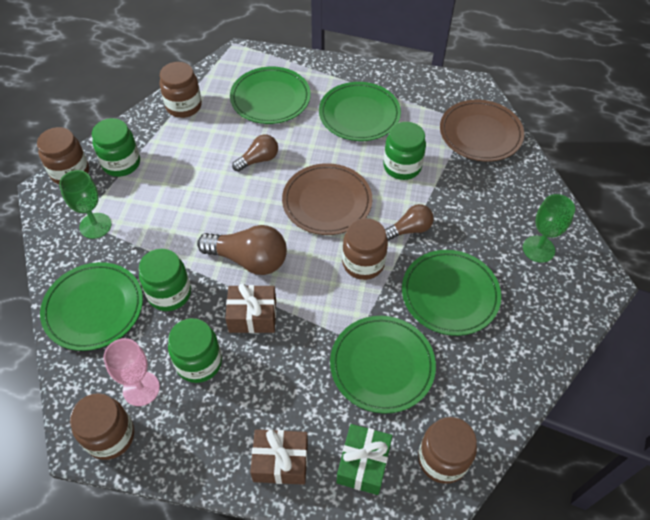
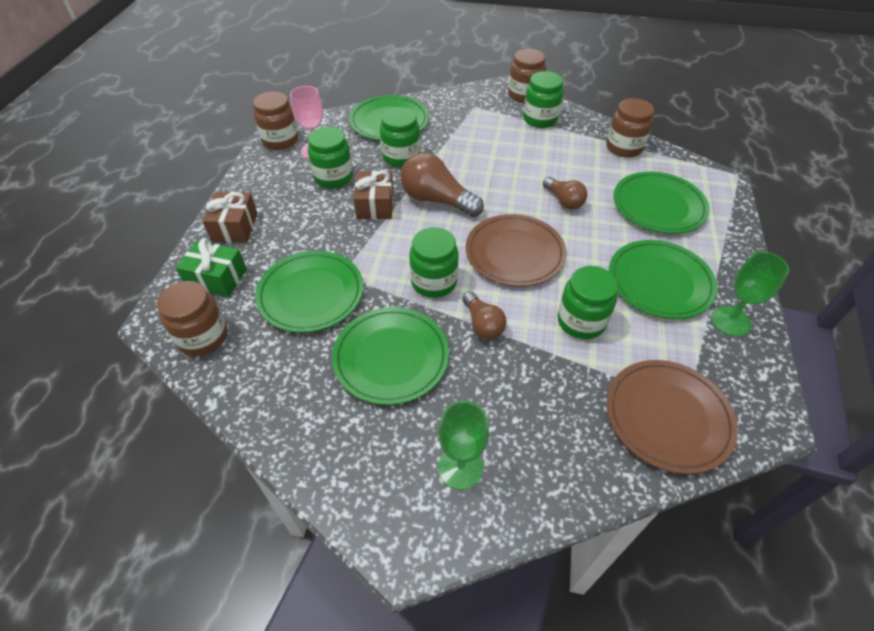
camera: 90 degrees right, 5 degrees down
(95, 226) = (469, 114): green goblet -> green goblet (730, 321)
(249, 260) = (437, 200): brown light bulb -> brown light bulb turned 105 degrees clockwise
(363, 263) = (434, 282): brown jar -> green jar

